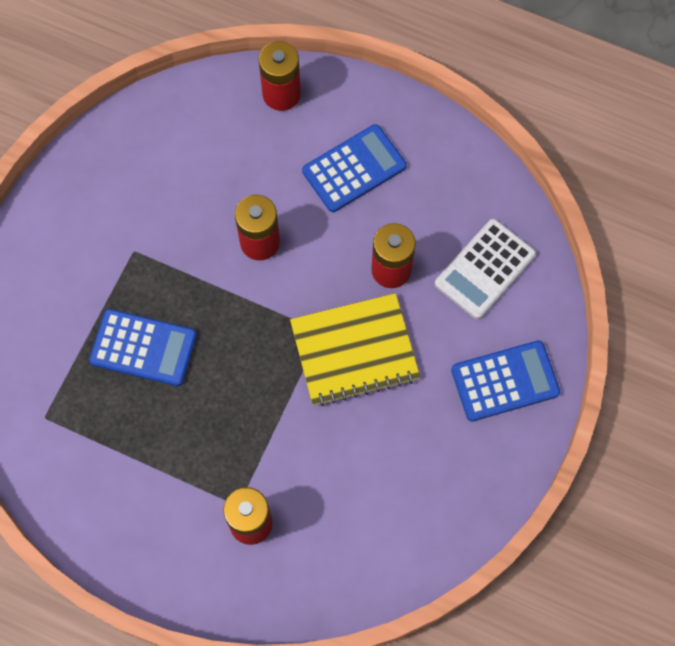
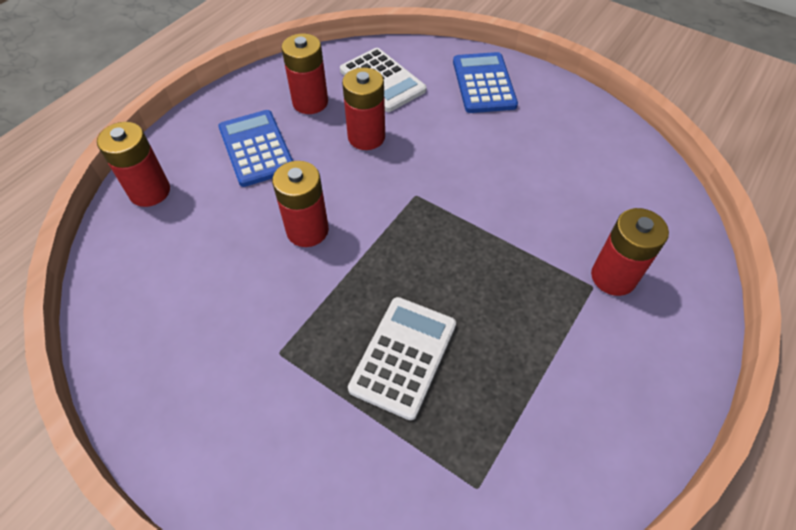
camera: 80 degrees left, 15 degrees down
(143, 348) = (403, 356): blue calculator -> white calculator
(354, 351) = (440, 173): yellow notebook -> none
(432, 202) = (310, 102): none -> red battery

